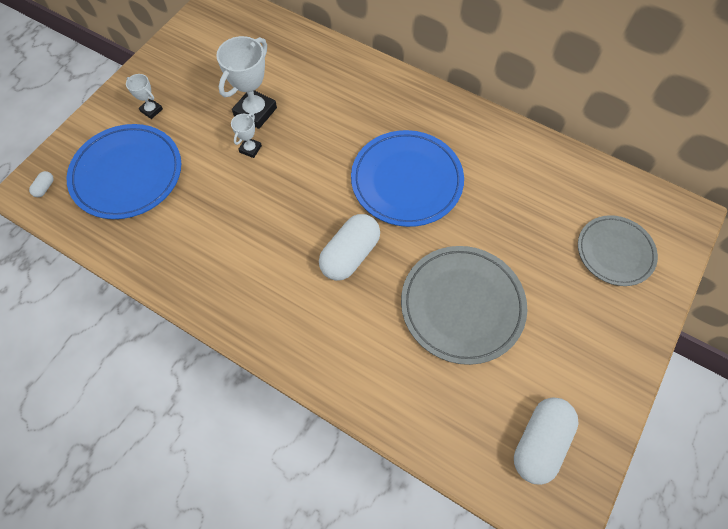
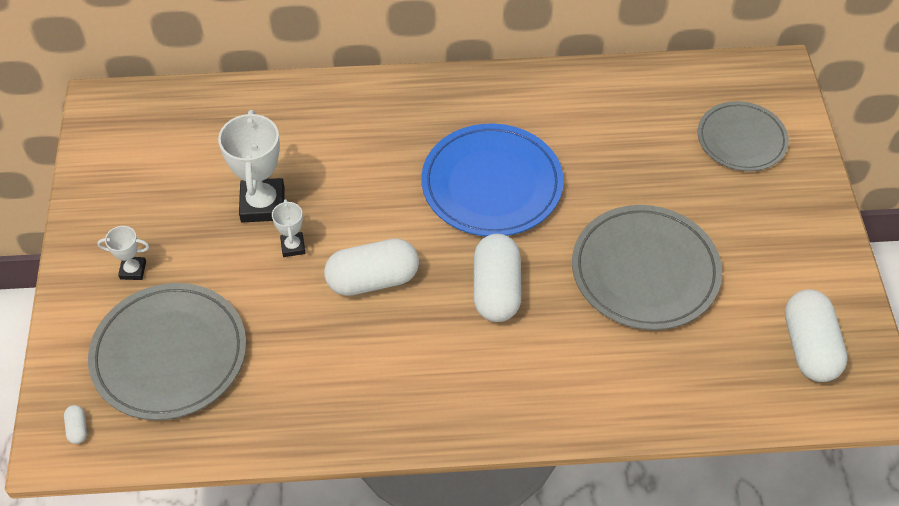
camera: 35 degrees left, 10 degrees down
(127, 174) = (169, 354): blue plate -> grey plate
(279, 199) = (373, 280): none -> white capsule

